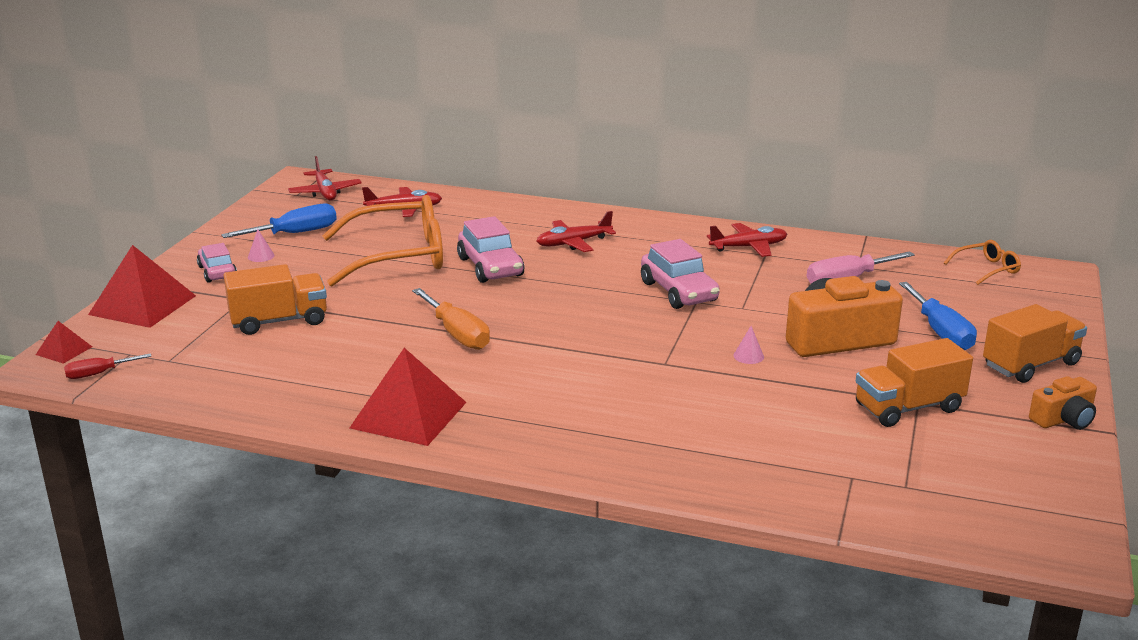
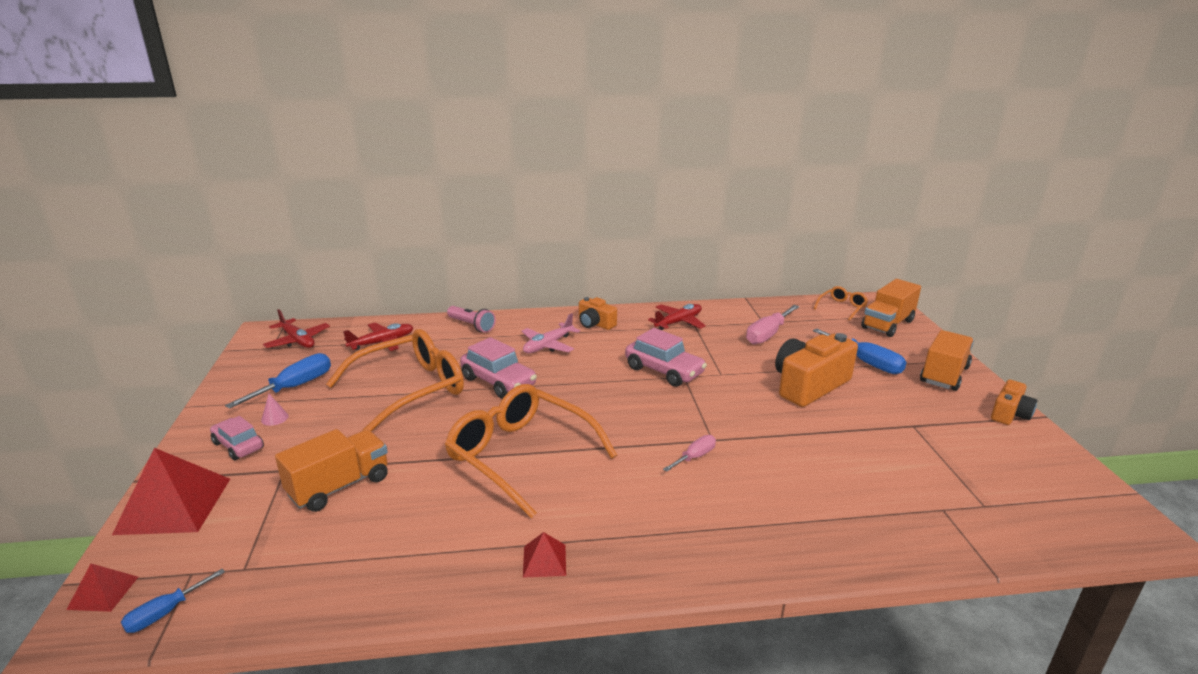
camera: 25 degrees left, 0 degrees up
(98, 374) = (165, 613): red screwdriver -> blue screwdriver
(408, 415) = (544, 560): red pyramid -> red pyramid, size x0.48
(457, 334) = (521, 456): orange screwdriver -> orange glasses
(508, 209) = (472, 326): none -> pink flashlight
(573, 243) = (548, 345): red plane -> pink plane
(629, 373) = (695, 457): none -> pink screwdriver
(647, 231) = (595, 324): none -> orange camera
(748, 356) = (765, 416): pink cone -> none
(908, 408) = (912, 432): orange truck -> orange truck (887, 324)

